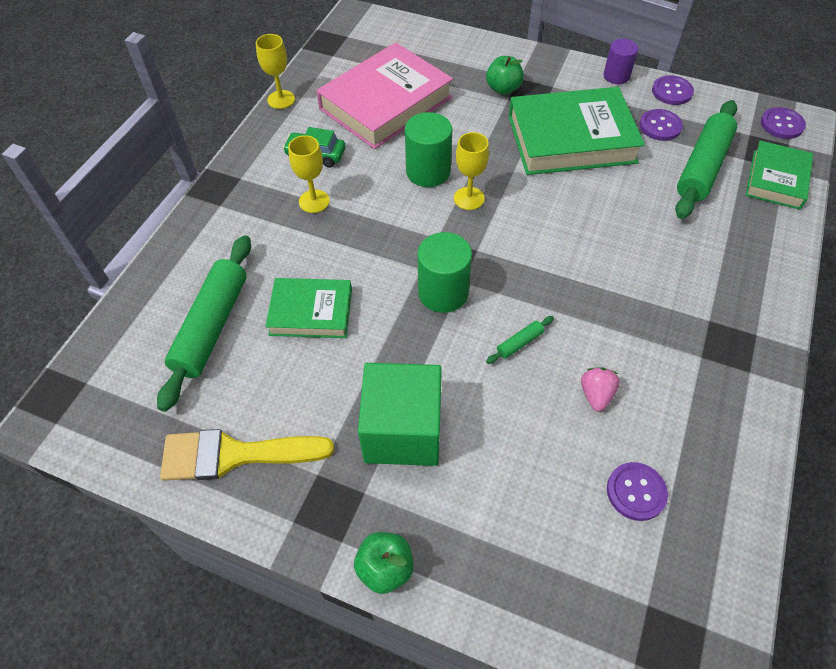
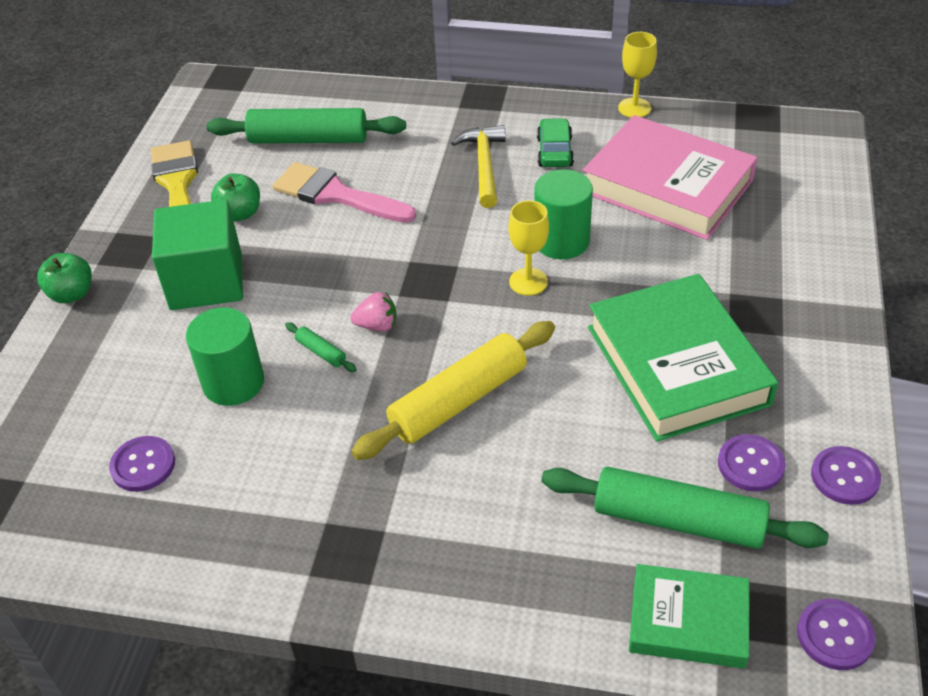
camera: 80 degrees right, 10 degrees down
(311, 312) = (336, 195): green book -> pink brush
(314, 201) = (484, 165): yellow goblet -> yellow hammer
(443, 292) = (379, 282): green cylinder -> green cylinder (233, 383)
(503, 88) = (750, 285): green apple -> green apple (240, 213)
(588, 259) = (458, 401): none -> yellow rolling pin
(596, 394) = (260, 423): pink strawberry -> pink strawberry (377, 325)
(616, 76) = (847, 405): purple cylinder -> none

